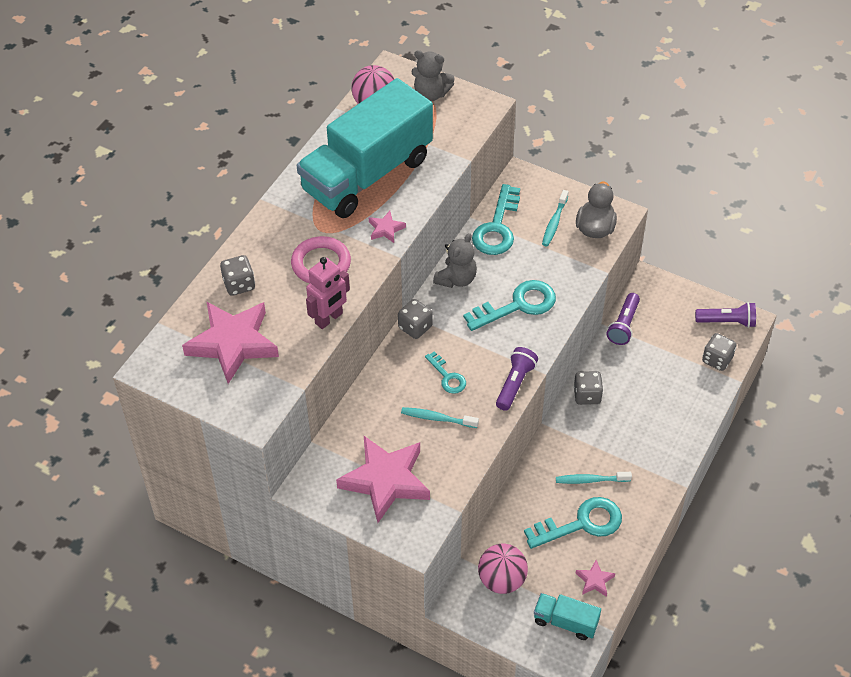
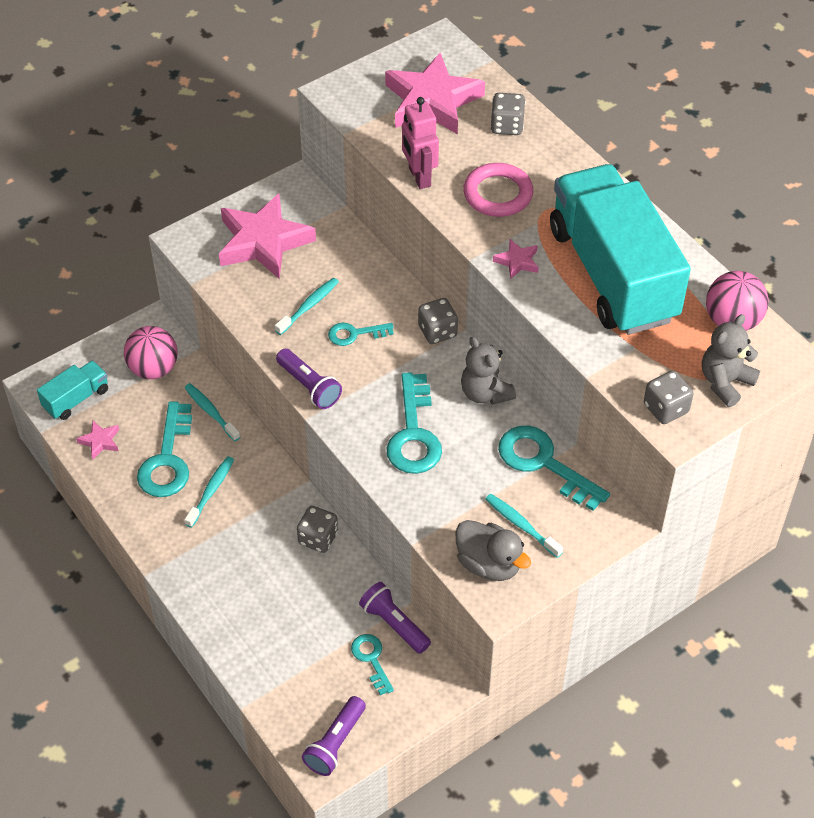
camera: 115 degrees right, 0 degrees up
(520, 516) = (211, 412): none -> turquoise toothbrush
(657, 327) = (371, 659): none -> turquoise key
(717, 359) = (286, 699): grey dice -> grey dice (666, 408)

